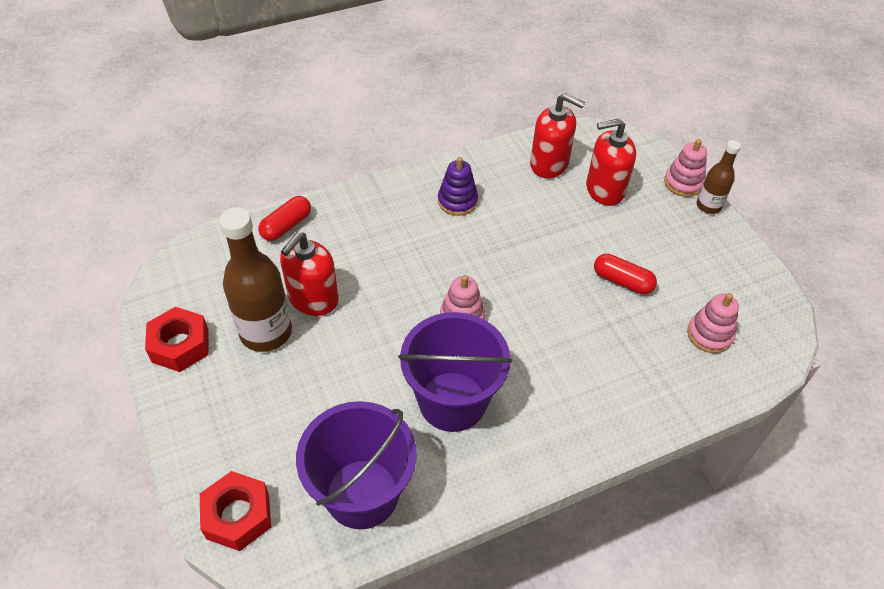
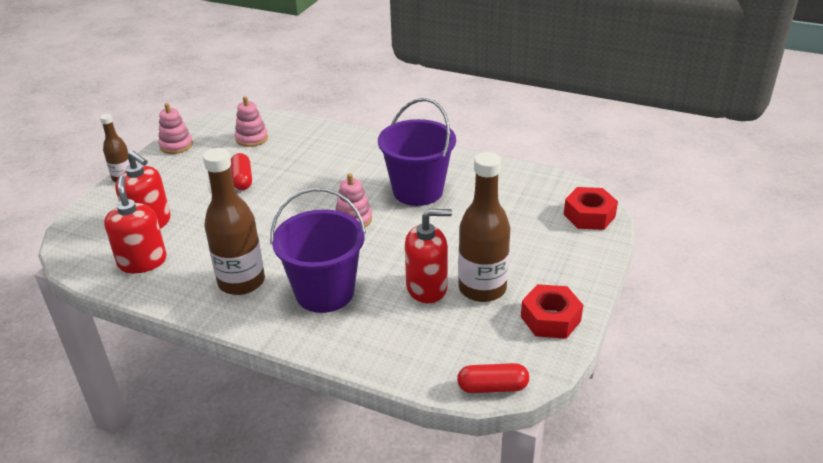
camera: 130 degrees left, 15 degrees down
(286, 226) = (381, 353): red capsule -> red capsule (492, 387)
(362, 493) = (513, 187): purple bucket -> purple bucket (325, 292)
(457, 201) = (241, 282): purple stacking toy -> brown bottle
(683, 183) = (105, 196): pink stacking toy -> pink stacking toy (176, 145)

